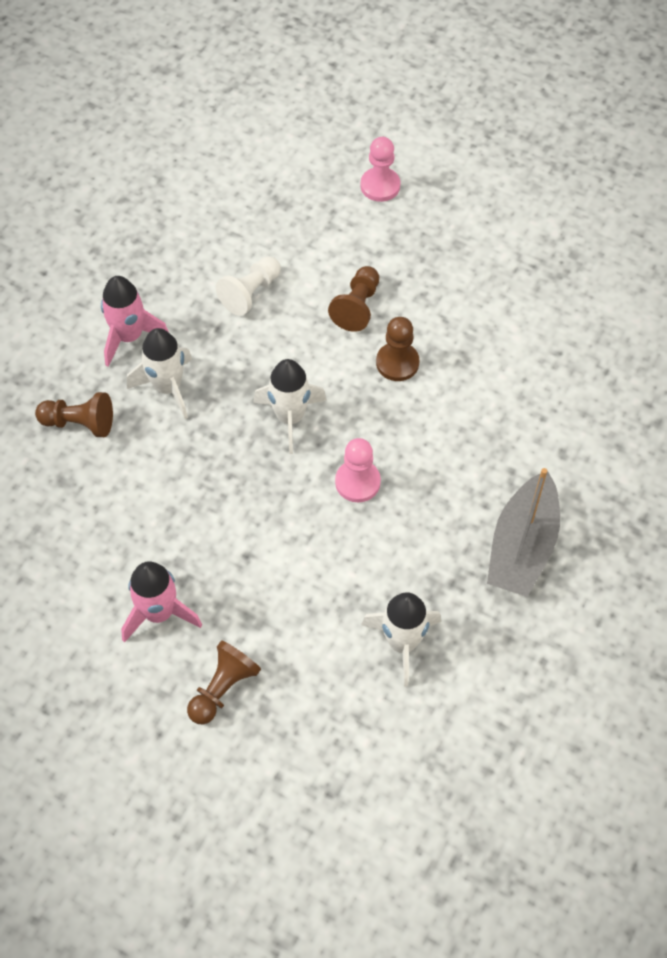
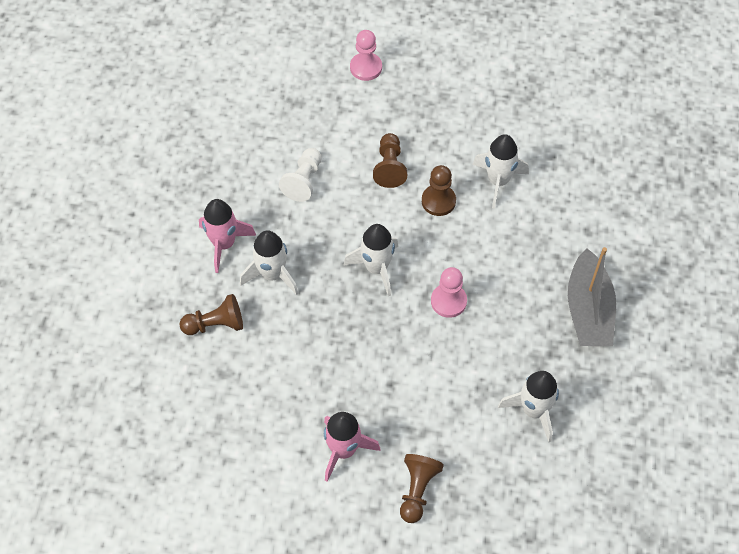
camera: 20 degrees left, 0 degrees up
(479, 361) = (498, 181): none -> white rocket

